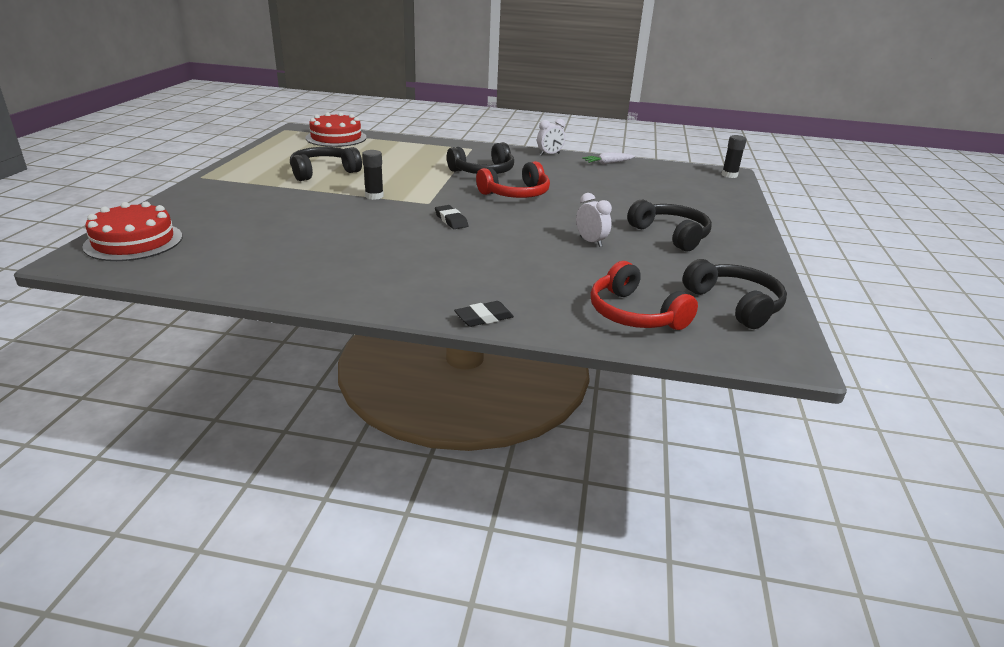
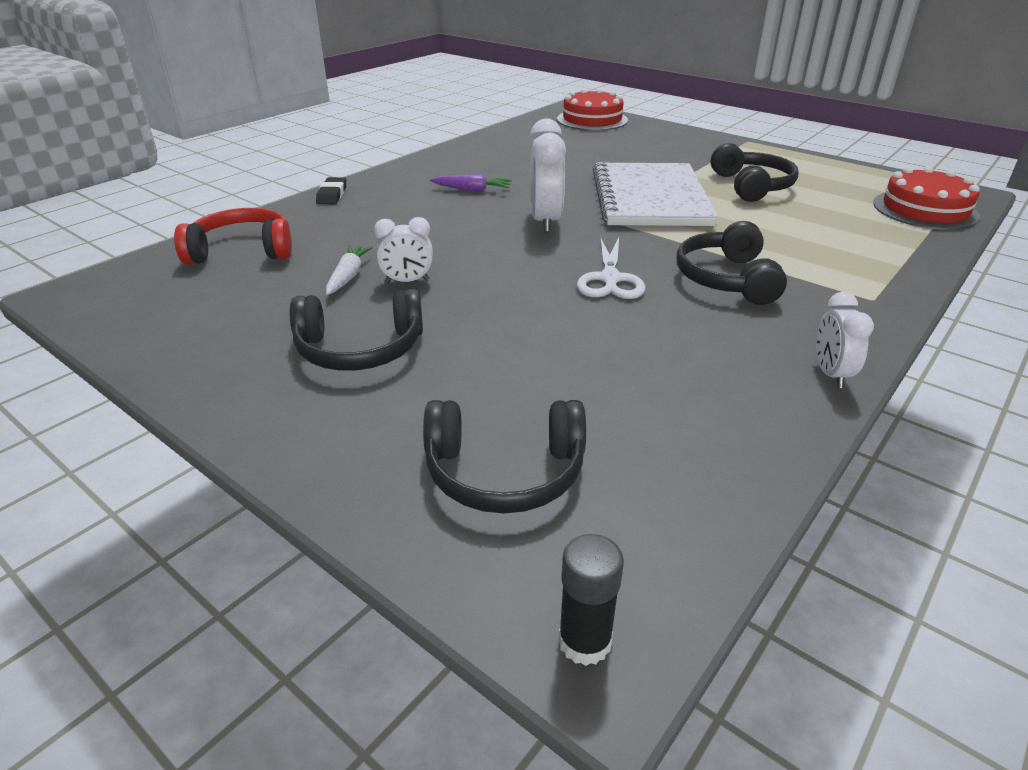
camera: 120 degrees right, 5 degrees up
(374, 196) = (650, 198): black glue stick -> white notebook
(410, 257) = (472, 190): none -> purple carrot
(451, 220) = (545, 221): black eraser -> white clock
(516, 194) = (610, 279): red headphones -> white scissors
(607, 163) = (752, 433): white carrot -> white carrot (348, 276)
(735, 304) = (167, 310): black headphones -> black headphones (504, 472)

